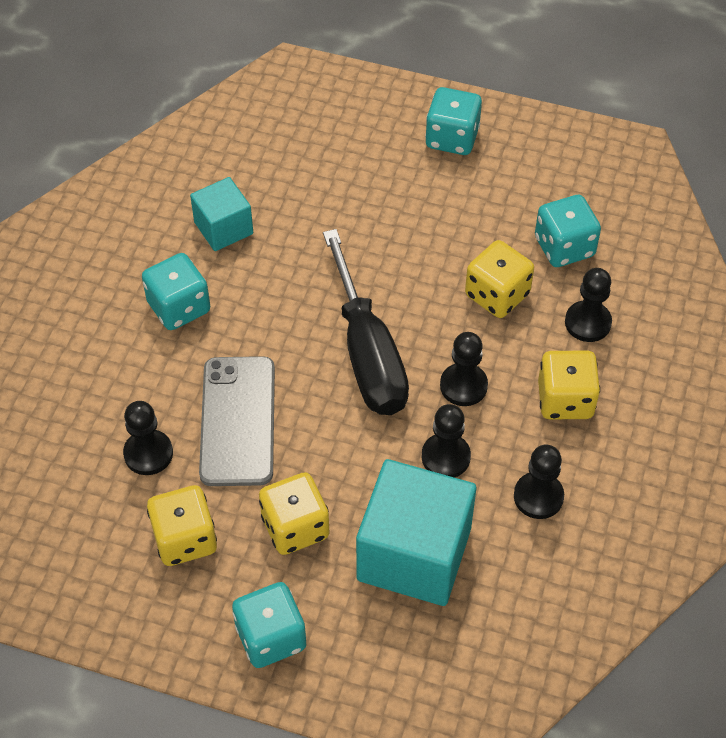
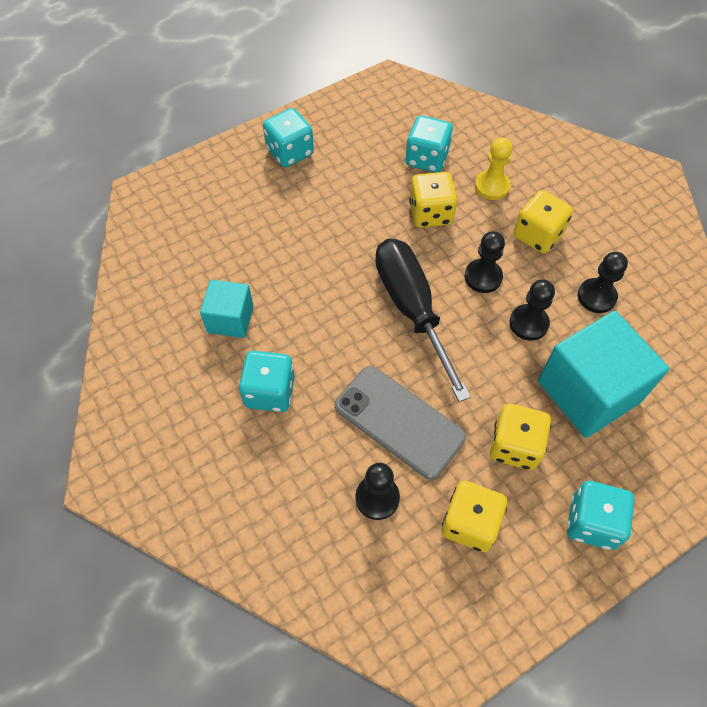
camera: 50 degrees left, 5 degrees up
(367, 353) = (412, 309): black screwdriver -> black screwdriver turned 135 degrees counterclockwise
(587, 323) = (492, 186): black pawn -> yellow pawn

